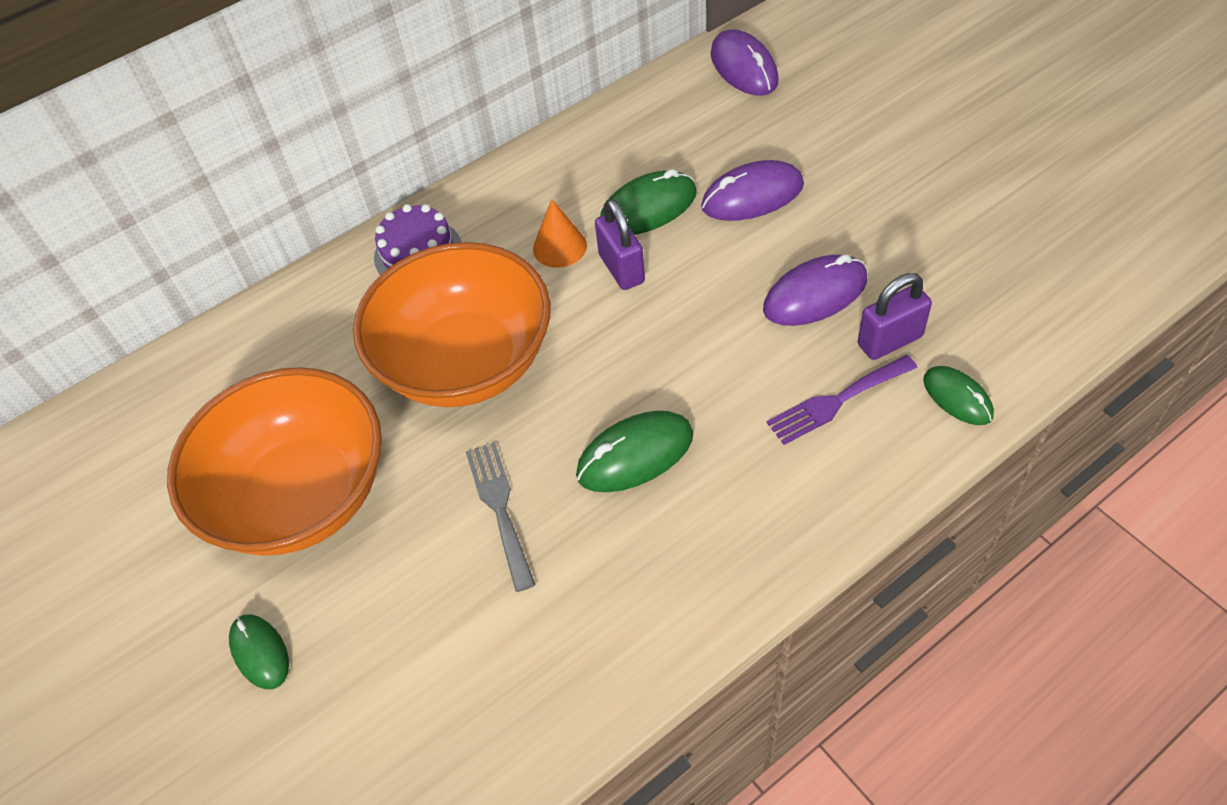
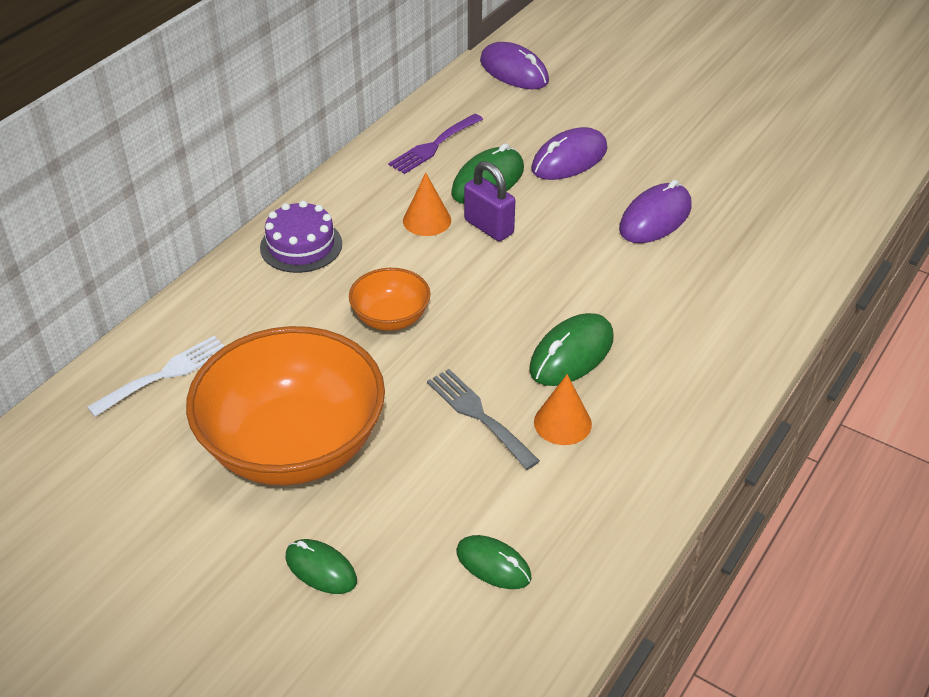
camera: 25 degrees left, 10 degrees down
(223, 379) = (166, 374): none -> white fork
(466, 363) = (391, 318): orange bowl -> orange bowl, size x0.47
(584, 542) = (562, 423): none -> orange cone
(836, 401) = (710, 286): purple fork -> purple fork (433, 146)
(890, 341) = (728, 239): purple padlock -> none
(957, 398) = (797, 266): green mouse -> green mouse (493, 565)

